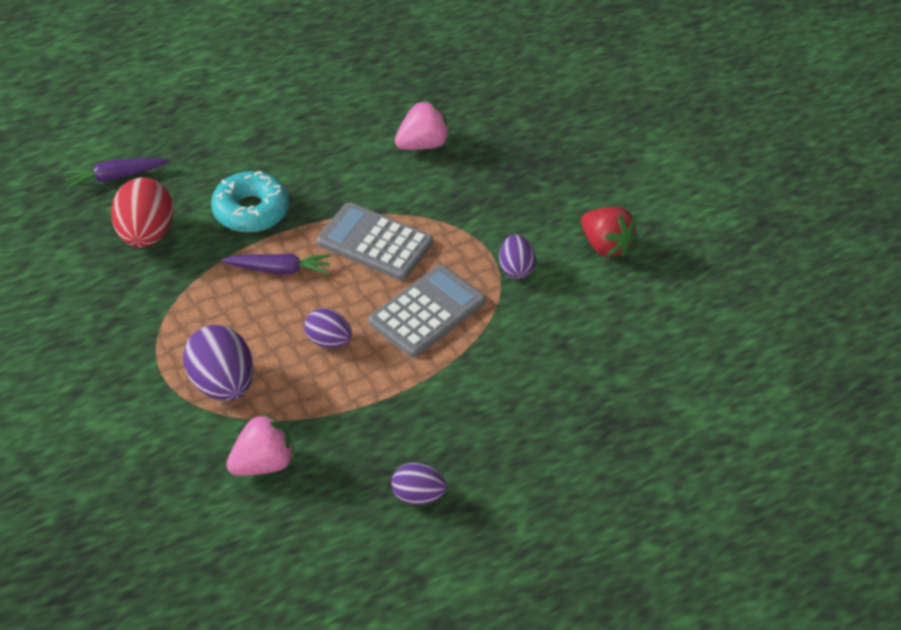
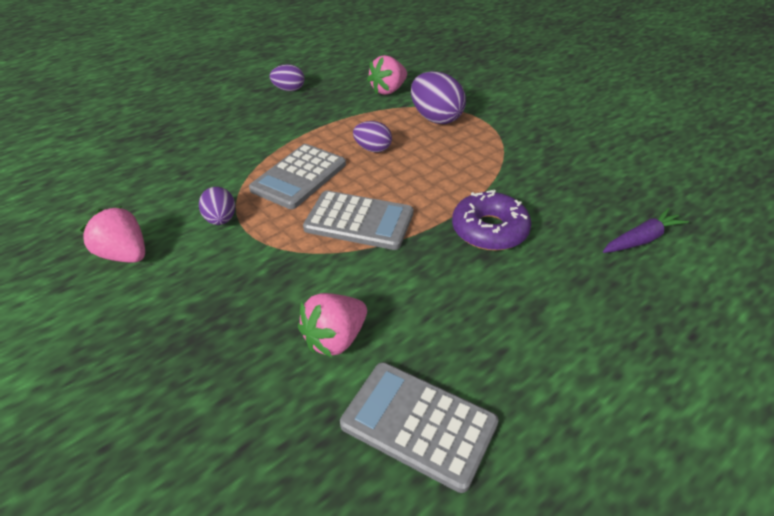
camera: 170 degrees right, 5 degrees down
(146, 234) = (566, 196): red egg -> none
(251, 210) = (489, 230): turquoise donut -> purple donut
(279, 269) = (435, 187): purple carrot -> none
(379, 88) = (418, 424): none -> grey calculator
(605, 245) = (124, 255): red strawberry -> pink strawberry

